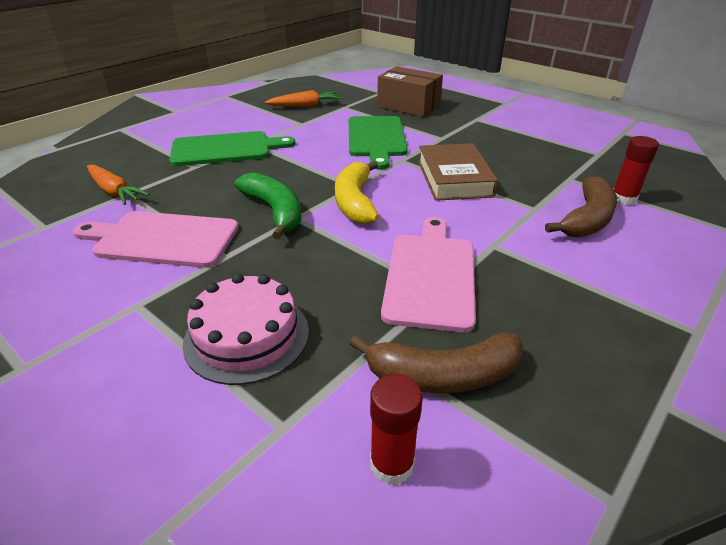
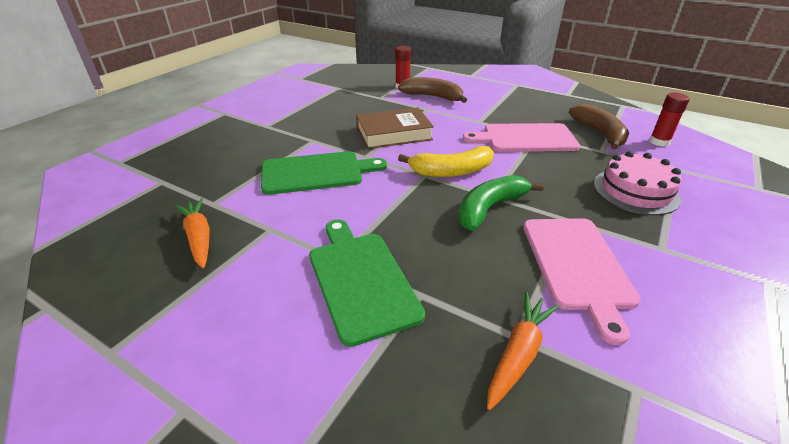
camera: 100 degrees left, 0 degrees up
(408, 106) = (221, 160): brown box -> none

